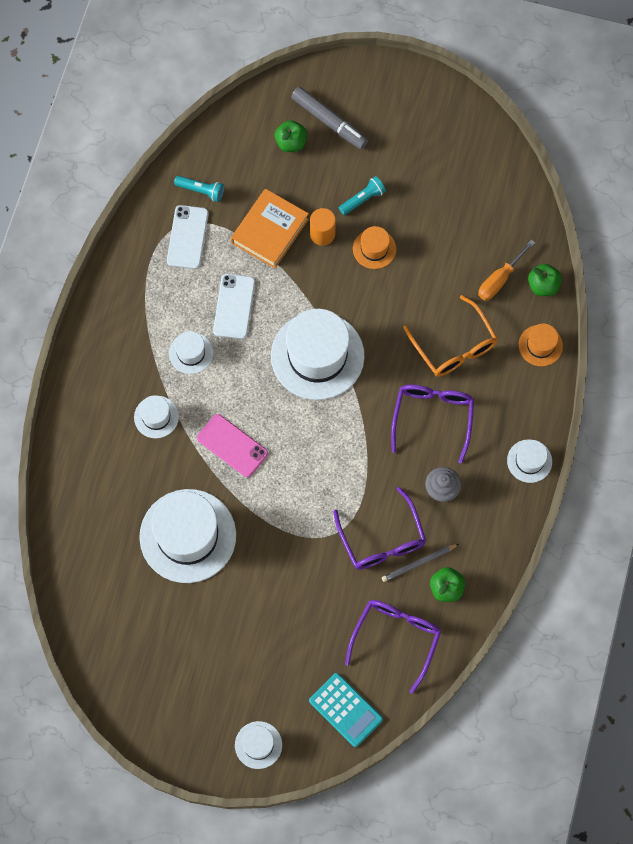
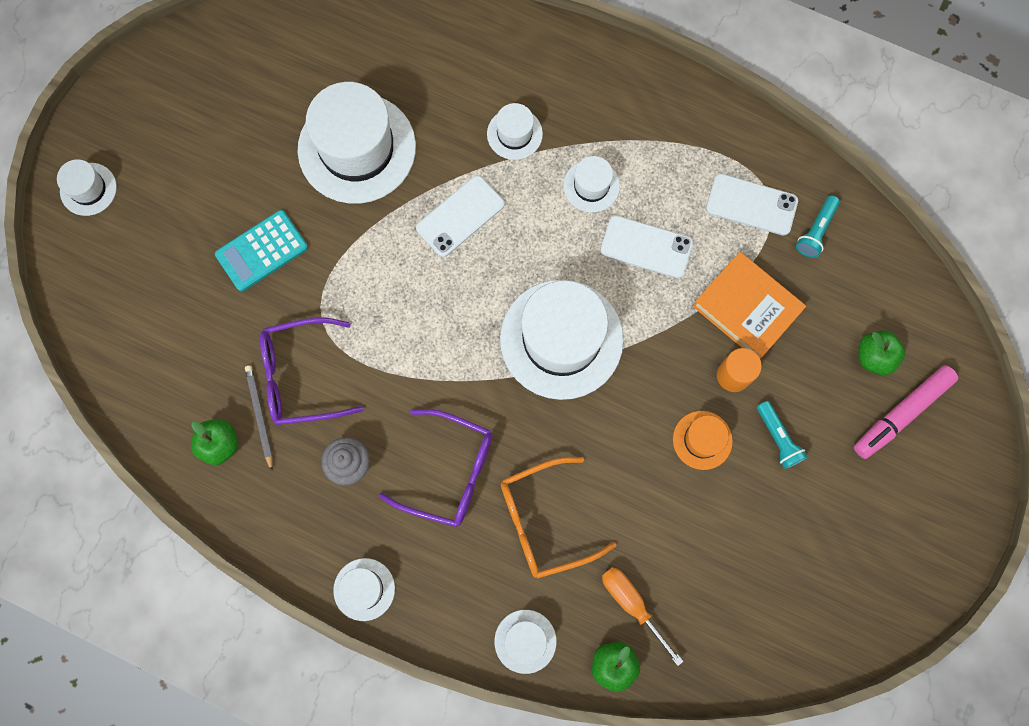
camera: 100 degrees right, 5 degrees up
(232, 445) = (460, 216): pink phone -> white phone
(329, 122) = (901, 413): grey marker -> pink marker
(345, 710) = (101, 294): turquoise calculator -> turquoise calculator (262, 251)
(396, 638) = (172, 370): purple glasses -> none
(540, 345) = (525, 641): orange hat -> white hat

